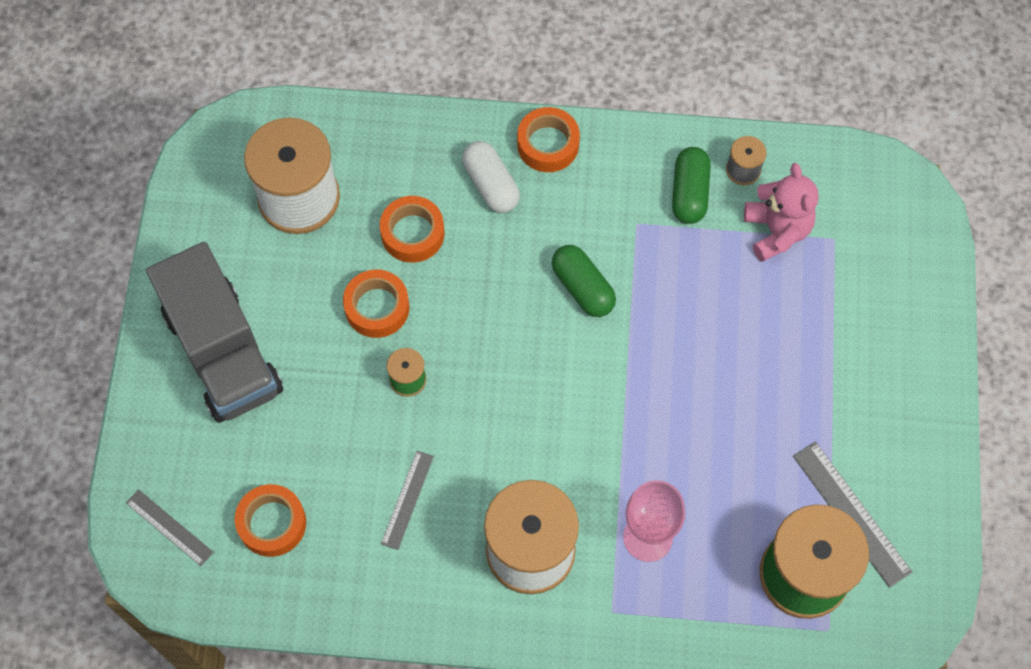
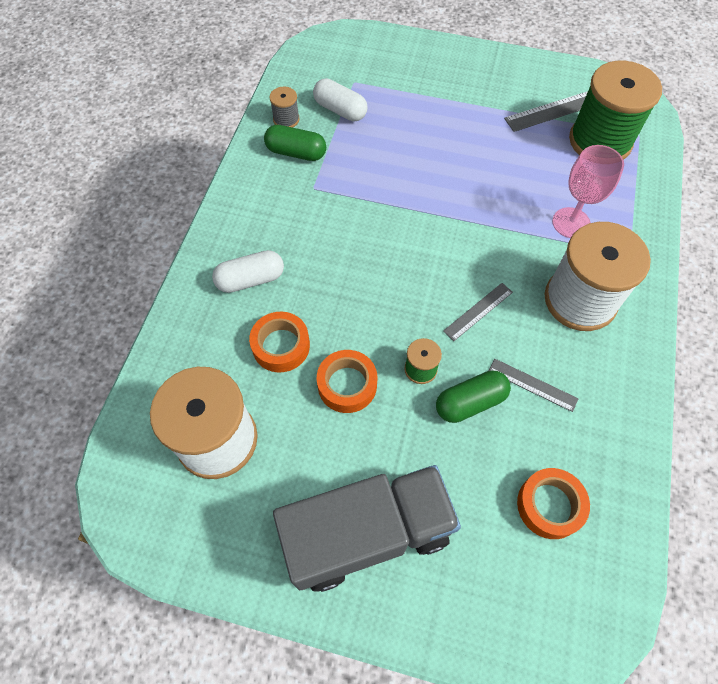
camera: 80 degrees left, 5 degrees down
(169, 527) = (550, 611): grey ruler -> grey ruler (478, 311)
(548, 144) = (226, 234): orange tape -> none
(582, 288) = (360, 231): green capsule -> green capsule (470, 402)
(776, 231) = (340, 110): pink teddy bear -> white capsule

